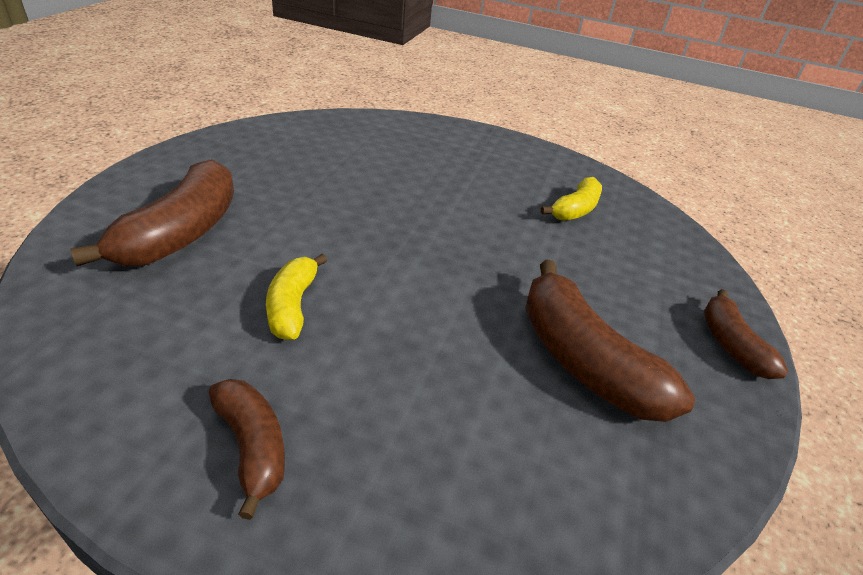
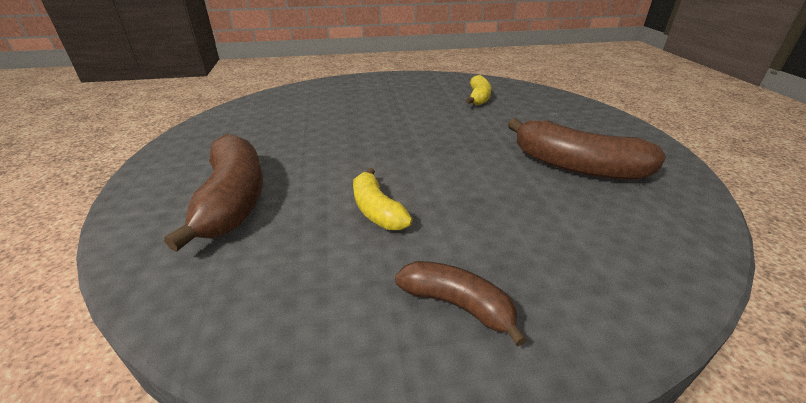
camera: 25 degrees left, 5 degrees down
(731, 344) = (627, 131): brown banana -> none

